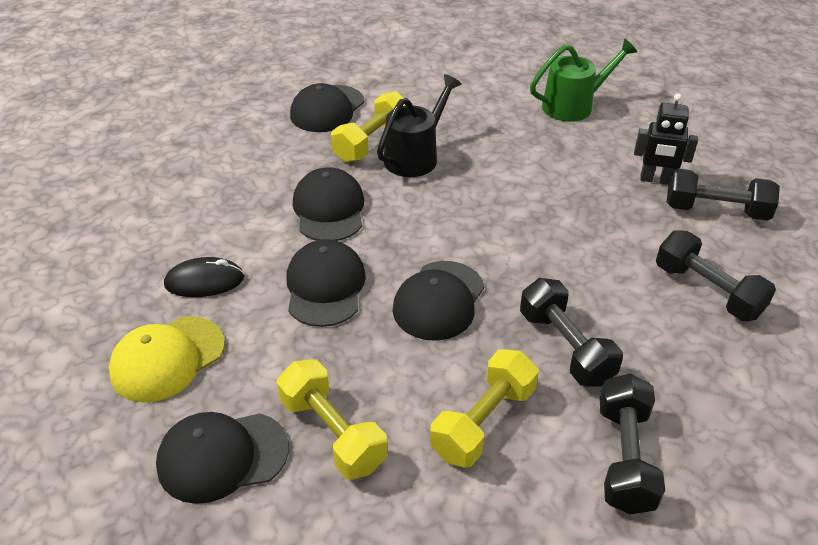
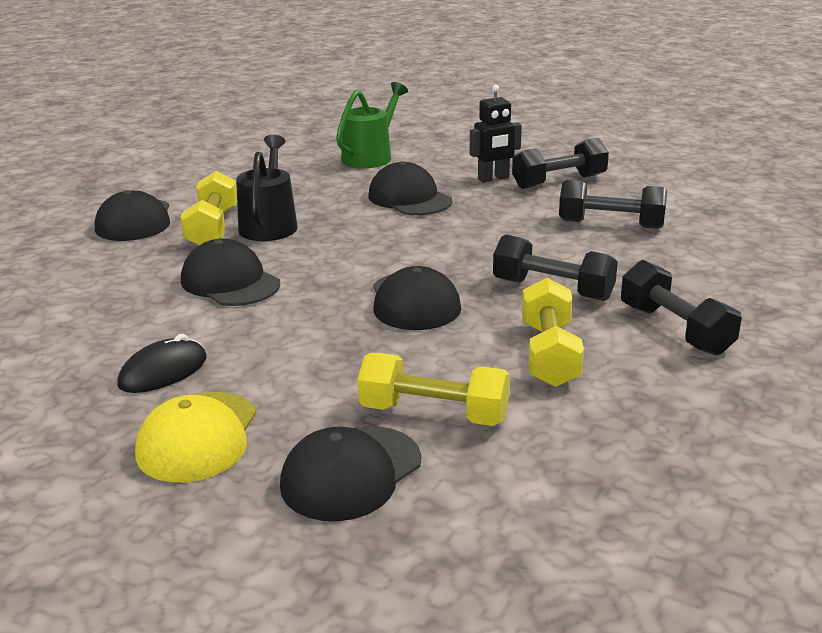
camera: 35 degrees left, 15 degrees down
(325, 286) = (297, 330): black cap -> black cap (409, 198)

